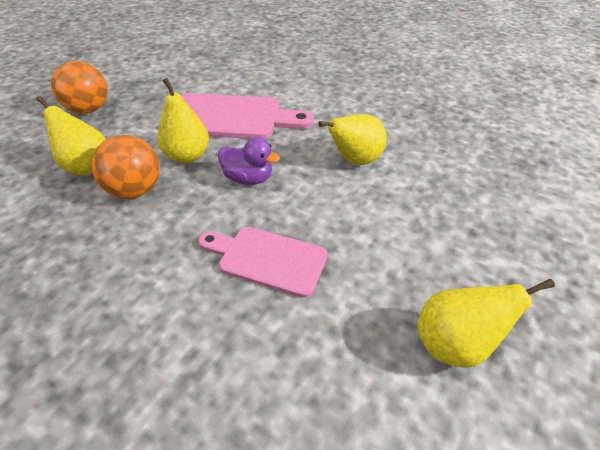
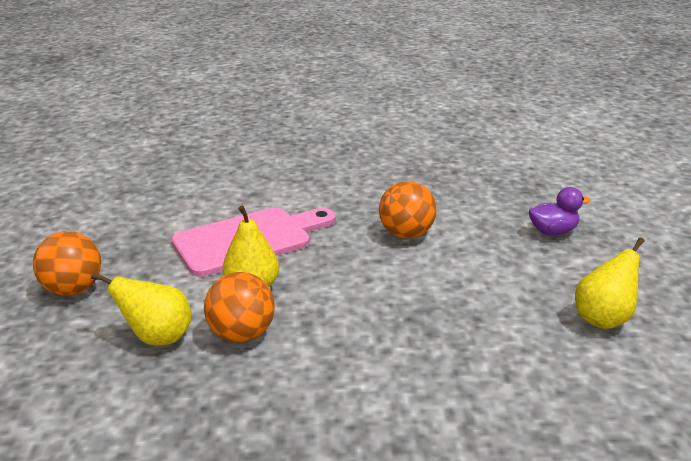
camera: 35 degrees left, 15 degrees down
(248, 178) = (335, 282): purple duck -> purple duck (553, 231)
(267, 259) = (426, 330): pink cutting board -> none
(354, 161) = (406, 234): yellow pear -> orange ball

